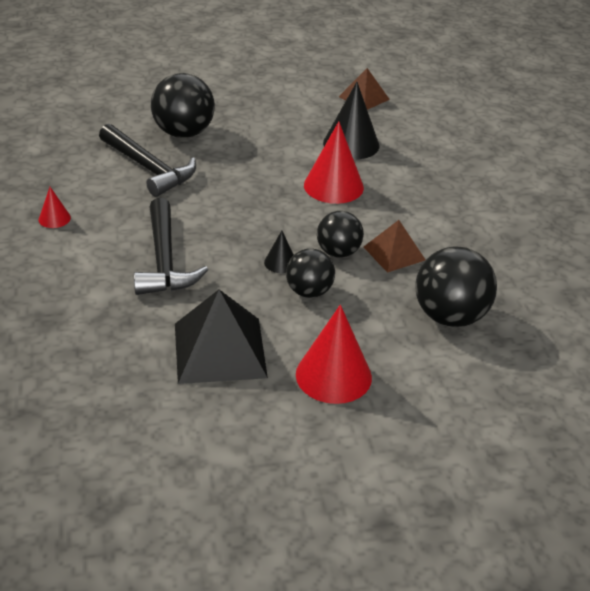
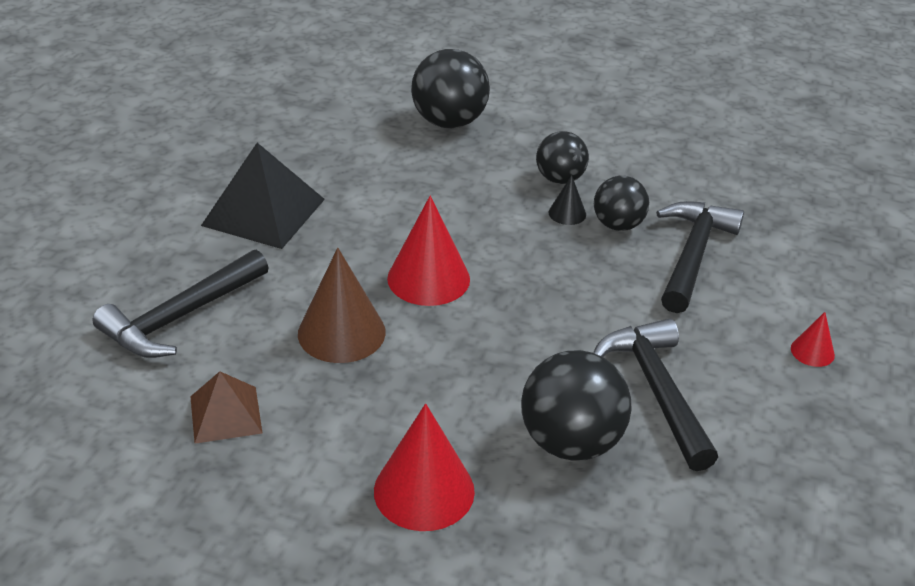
camera: 150 degrees left, 0 degrees up
(220, 350) = (678, 161): black pyramid -> black pyramid (263, 212)
(333, 375) = (591, 117): red cone -> red cone (424, 490)
(338, 252) = (497, 203): black ball -> black ball (618, 225)
(351, 144) = (341, 332): black cone -> brown cone
(394, 253) = (440, 185): brown pyramid -> none
(443, 126) = (180, 317): none -> black hammer

